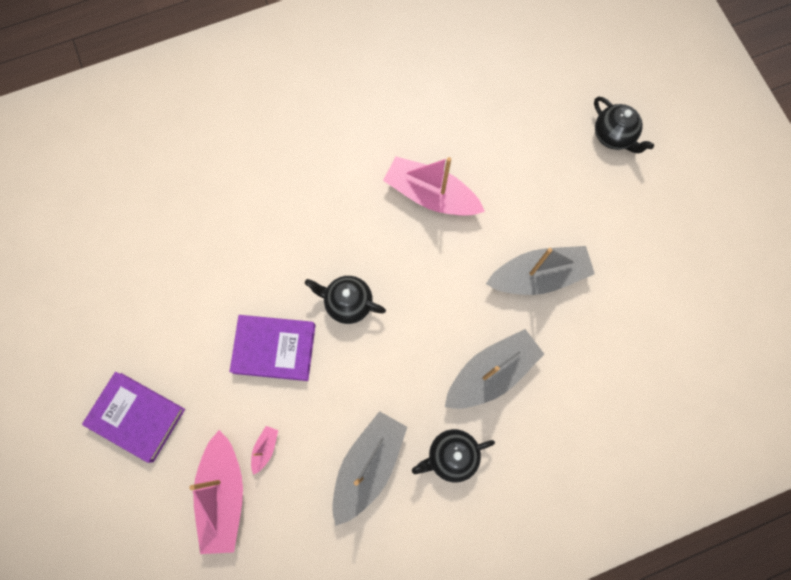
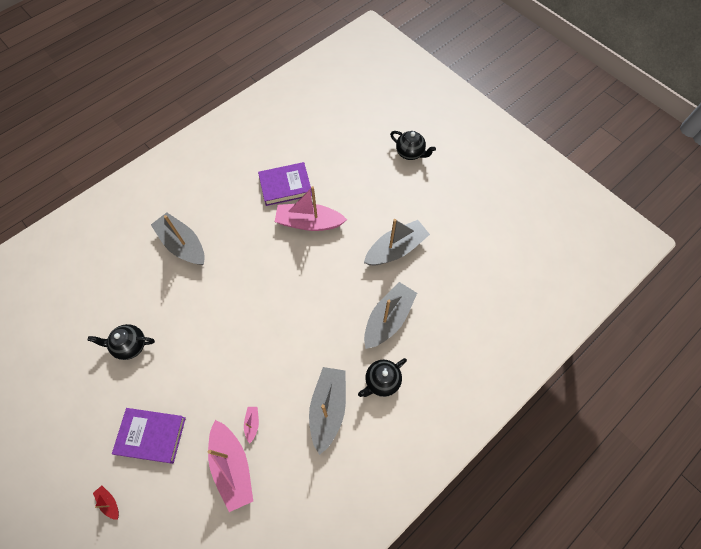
camera: 20 degrees left, 10 degrees down
(64, 481) = (109, 502): none -> red boat
(251, 170) = (183, 245): none -> grey boat
(274, 348) = (236, 354): purple book -> purple book (285, 186)
(348, 303) = (277, 307): black teapot -> black teapot (130, 345)

